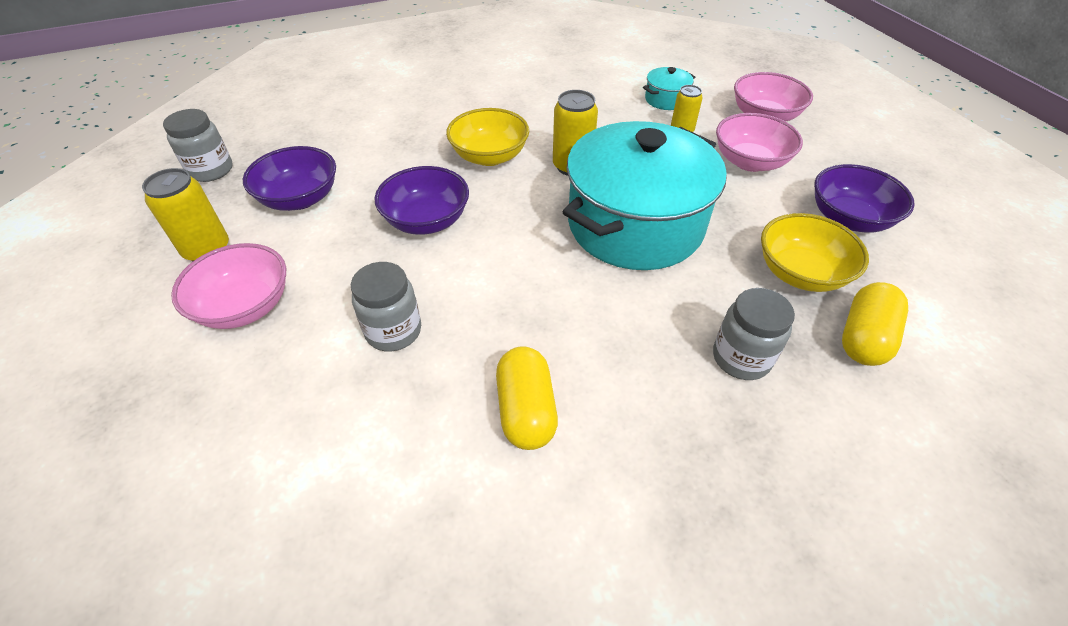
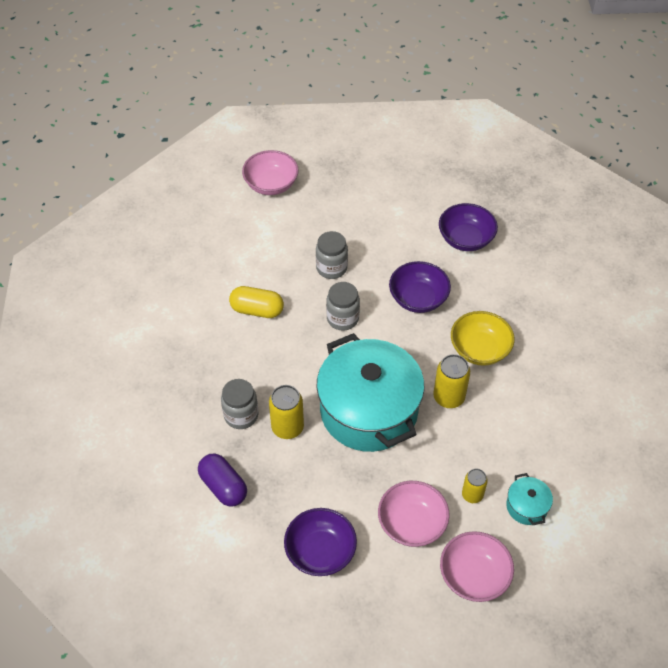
camera: 110 degrees right, 5 degrees up
(207, 250) = (430, 196): yellow can -> yellow can (287, 427)
(211, 170) = (513, 197): grey jar -> grey jar (342, 318)
(245, 306) = (377, 211): pink bowl -> pink bowl (271, 184)
(800, 273) = (285, 484): yellow bowl -> none
(864, 338) = (223, 486): yellow capsule -> purple capsule

